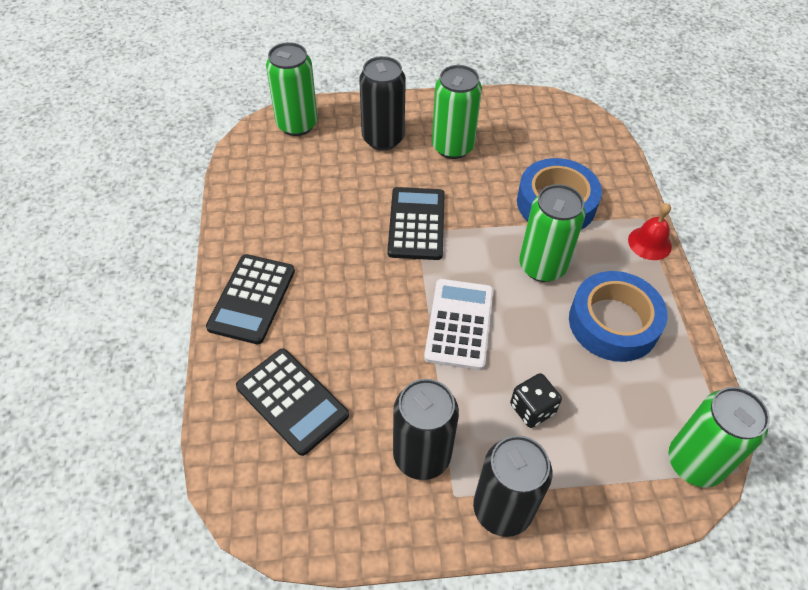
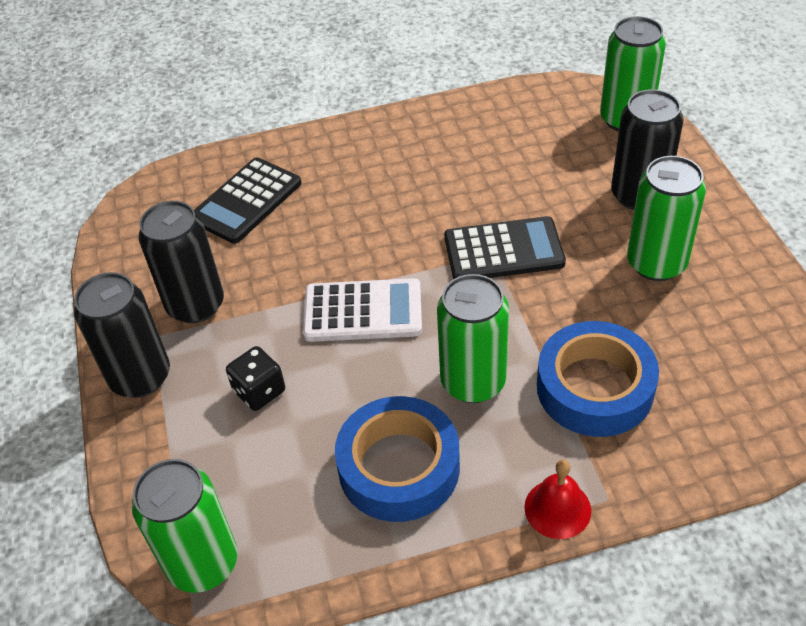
camera: 85 degrees right, 5 degrees down
(252, 299) = (359, 147): black calculator -> none

